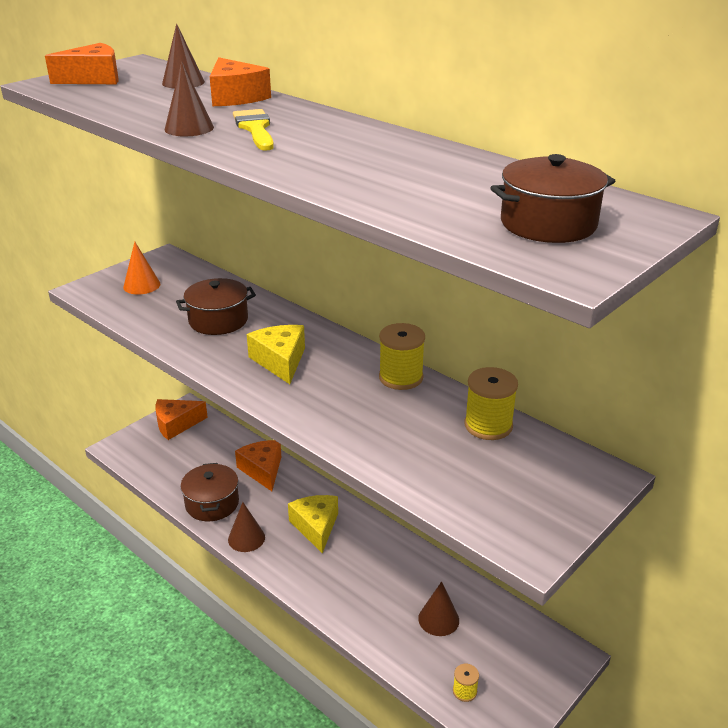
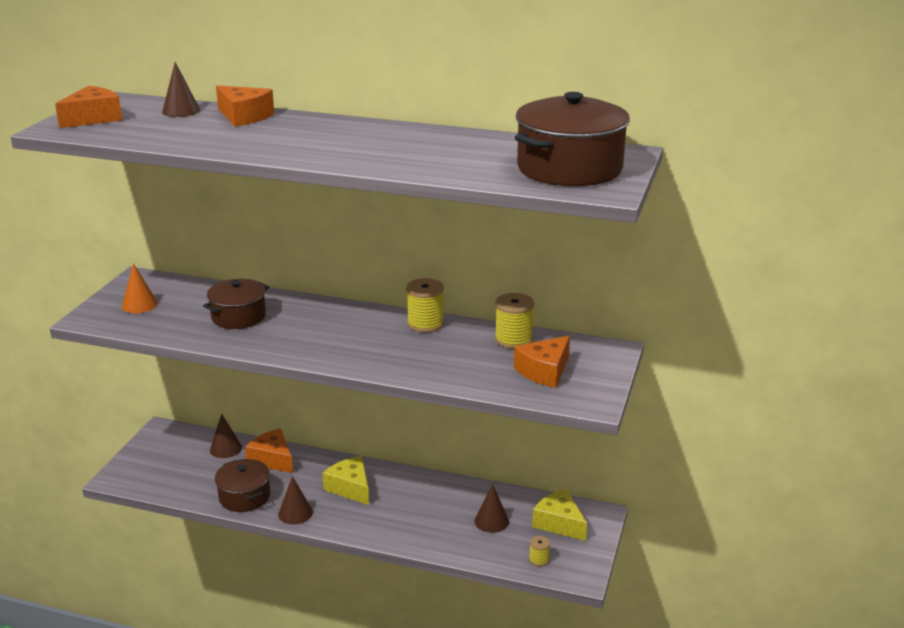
camera: 25 degrees left, 5 degrees down
(176, 424) = (161, 445): orange cheese -> orange cheese (544, 371)
(189, 128) = (241, 146): brown cone -> brown cone (225, 448)
(255, 128) = (295, 138): yellow brush -> none
(280, 361) = (320, 334): yellow cheese -> yellow cheese (559, 523)
(548, 224) = (569, 168): brown pot -> brown pot, size x1.61

